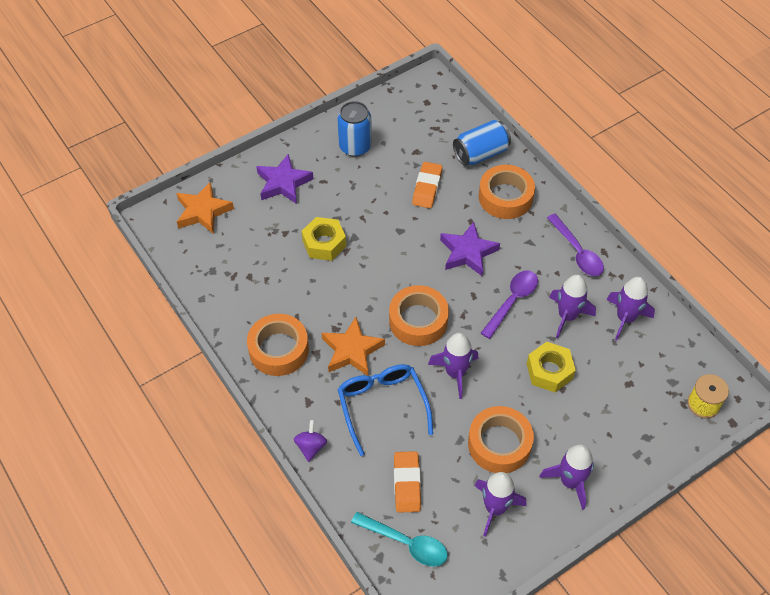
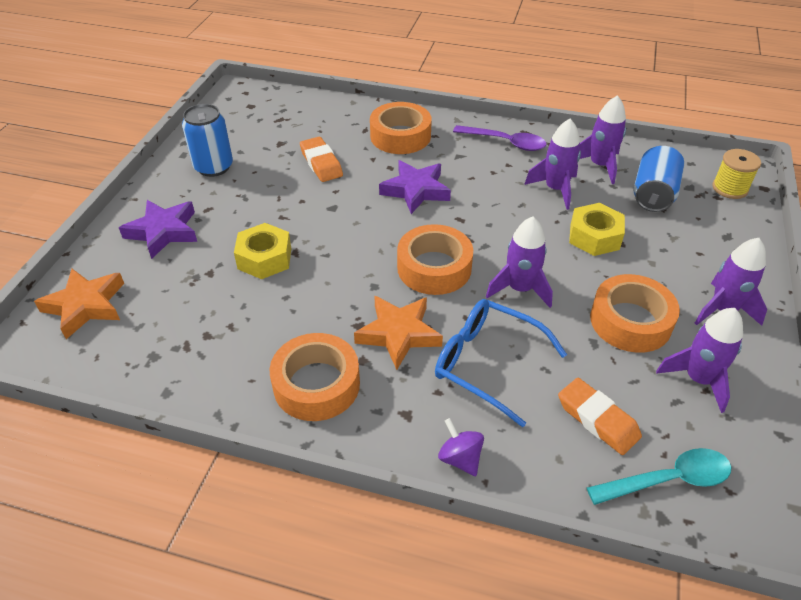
camera: 40 degrees left, 10 degrees down
(480, 153) = (342, 118): blue can -> blue can (653, 194)
(512, 301) = (498, 204): purple spoon -> none

